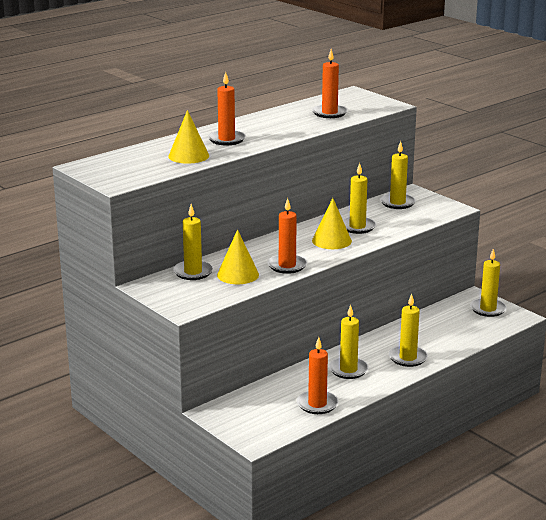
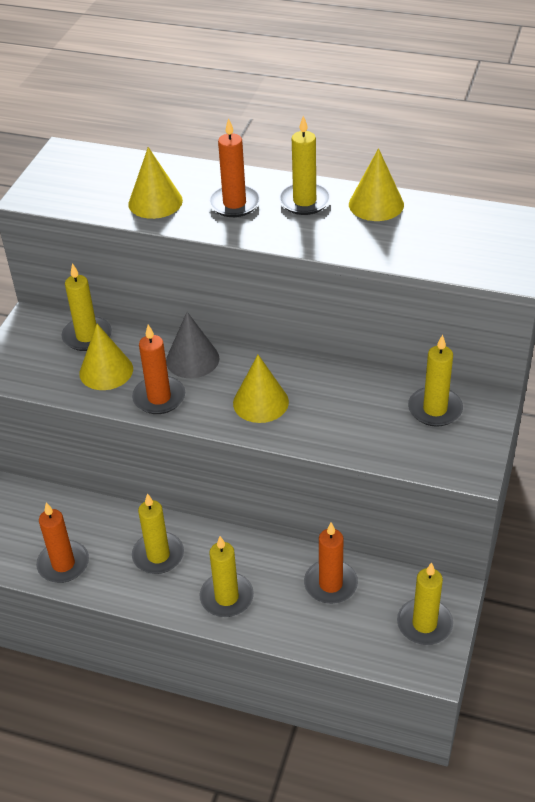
camera: 60 degrees right, 20 degrees up
(265, 248) = (192, 359): none -> grey cone
(285, 113) = (376, 204): none -> yellow cone
(329, 113) = (416, 237): orange candle -> orange candle (330, 584)
(357, 227) = (322, 406): yellow candle -> yellow candle (304, 201)

